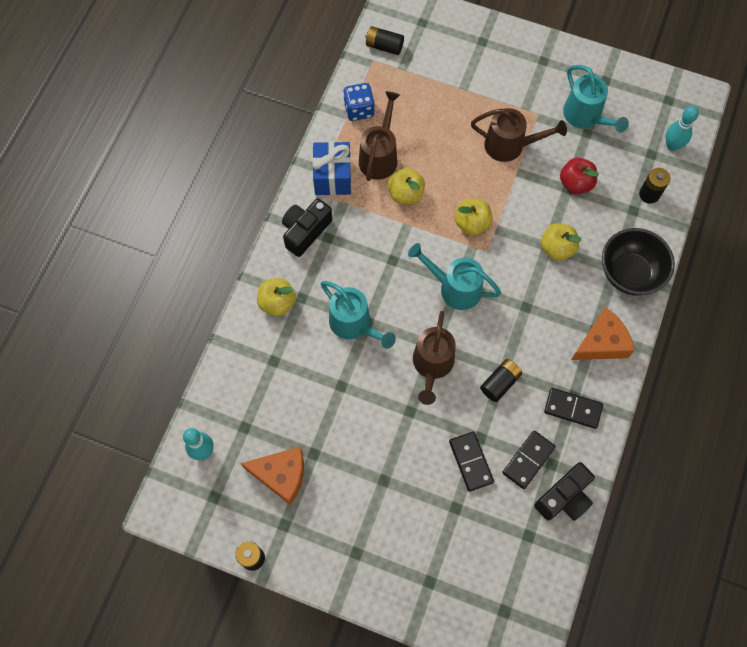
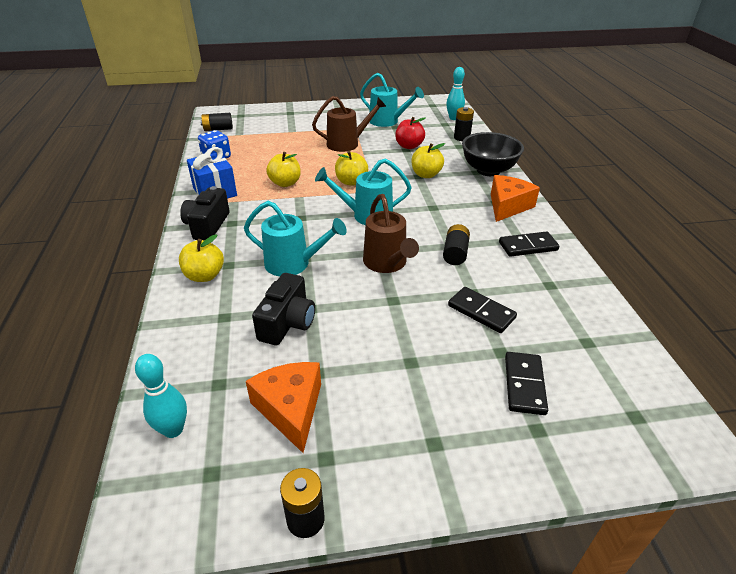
camera: 30 degrees left, 30 degrees down
(281, 475) = (290, 409): orange cheese -> orange cheese turned 90 degrees counterclockwise
(379, 156) = (249, 172): brown watering can -> none
(528, 460) = (528, 290): black domino -> black domino (524, 385)
(564, 497) = (585, 302): black camera -> black camera (287, 322)

